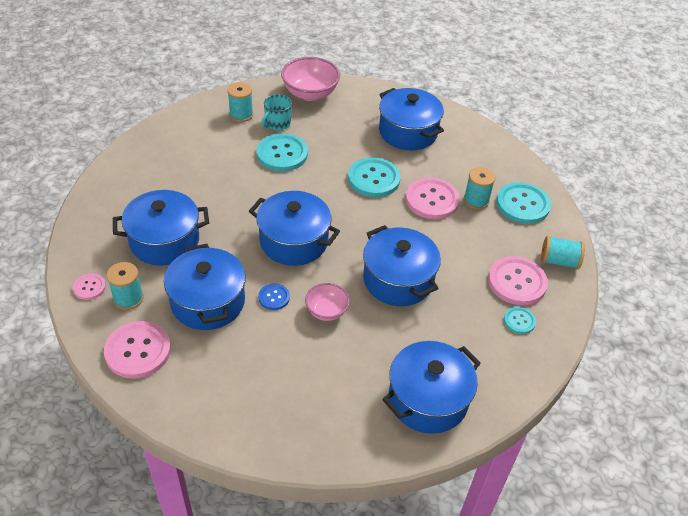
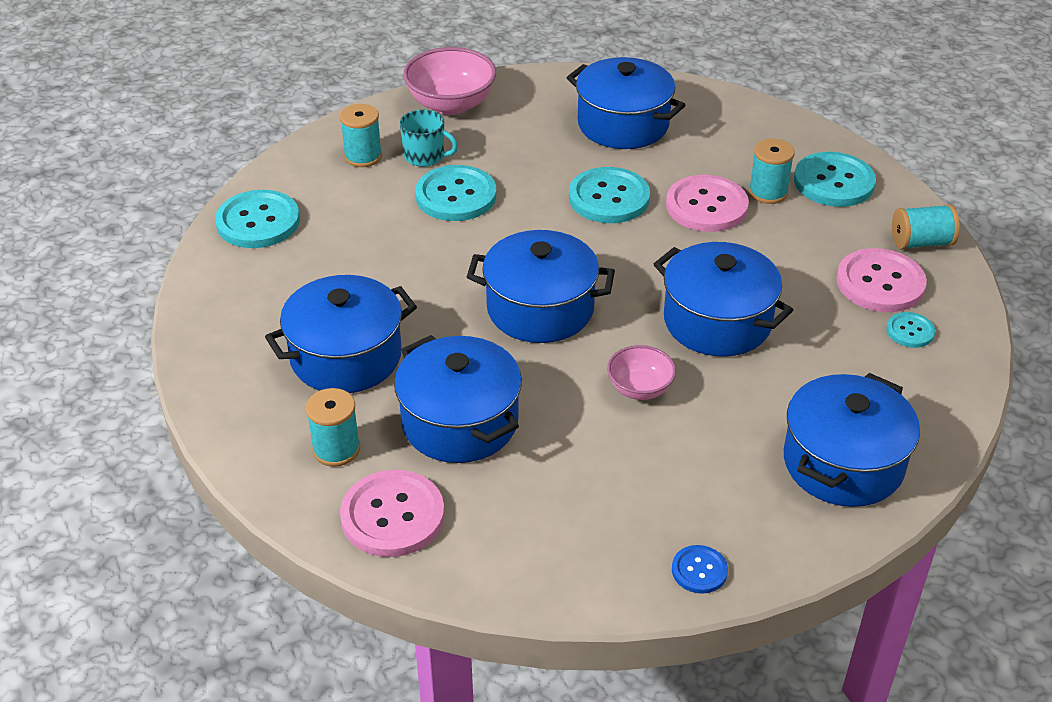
camera: 15 degrees left, 5 degrees down
(89, 287) = (266, 450): pink button -> none
(160, 141) = (258, 222): none -> turquoise button
(274, 297) = (554, 390): blue button -> blue button (699, 570)
(277, 123) = (425, 156): turquoise mug -> turquoise mug turned 90 degrees counterclockwise

